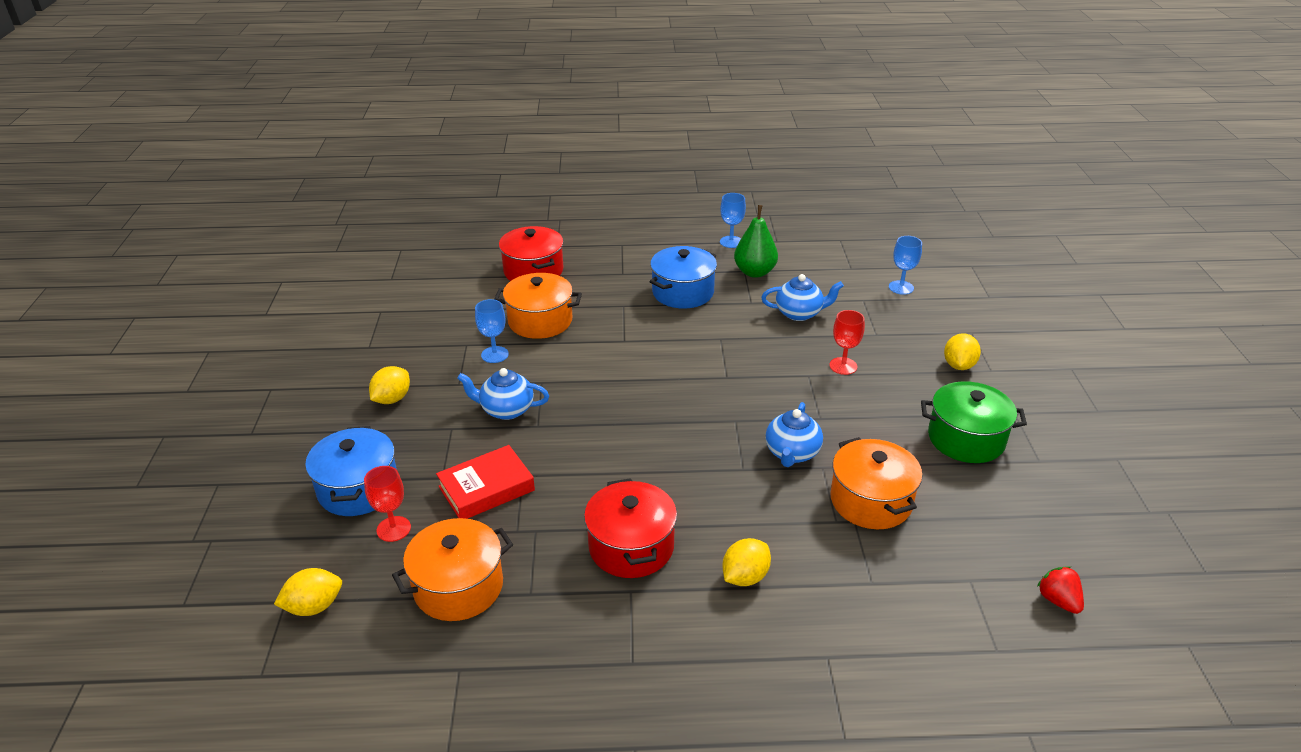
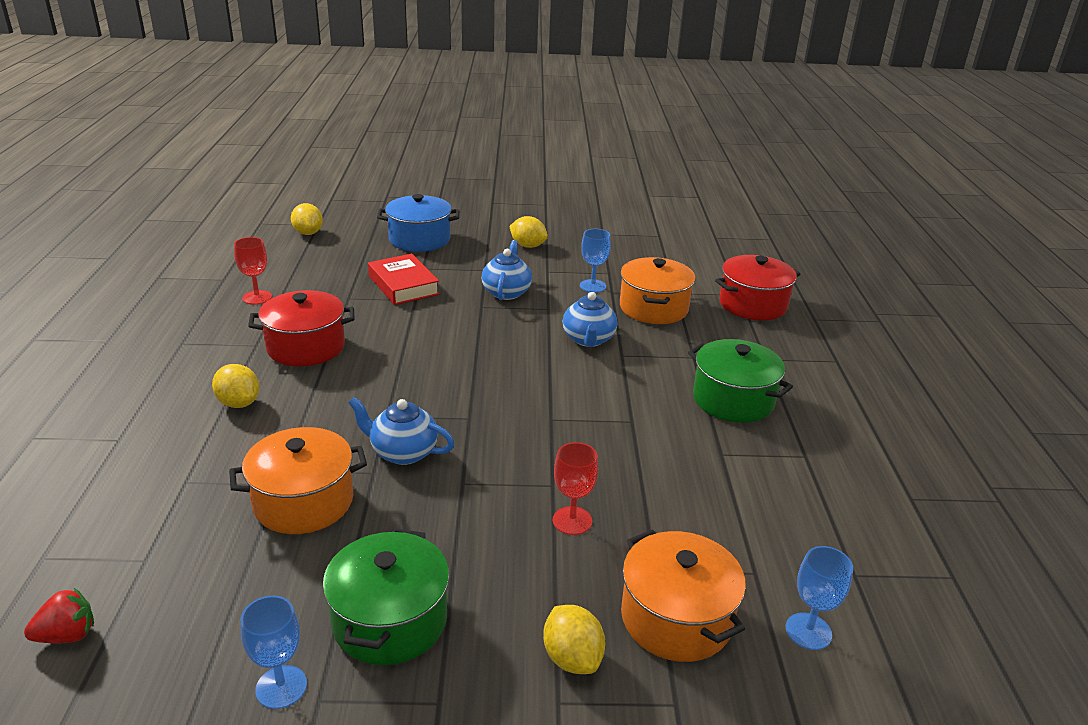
camera: 90 degrees right, 5 degrees down
(393, 529) = (371, 253): red goblet -> red goblet (257, 297)
(458, 587) = (300, 277): orange pot -> orange pot (676, 618)
(683, 292) = (733, 400): blue pot -> green pot
(731, 242) = (885, 451): blue goblet -> blue goblet (281, 687)
(754, 272) = (804, 465): green pear -> none
(799, 313) = (701, 496): blue teapot -> blue teapot (588, 339)
(958, 365) = (572, 658): yellow lemon -> yellow lemon turned 45 degrees clockwise

